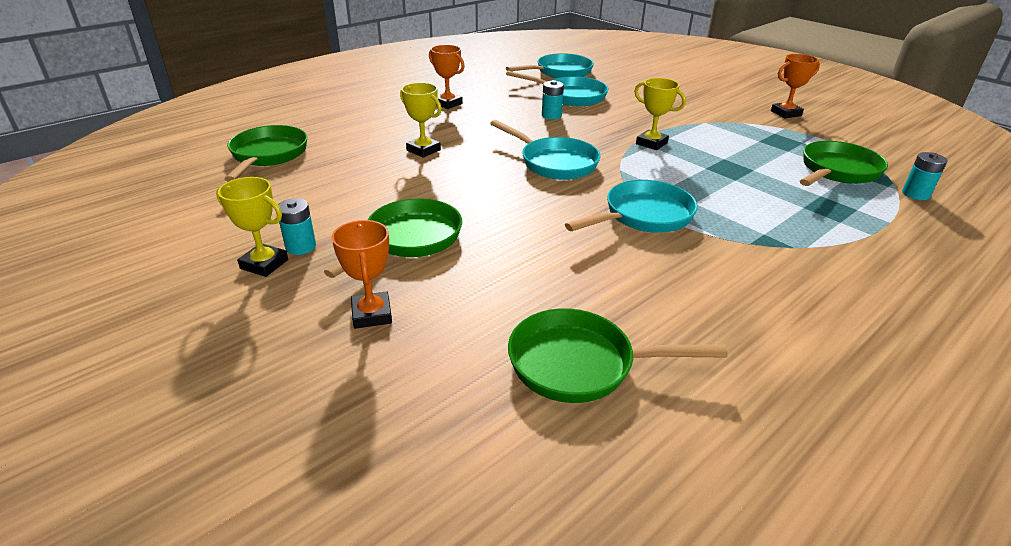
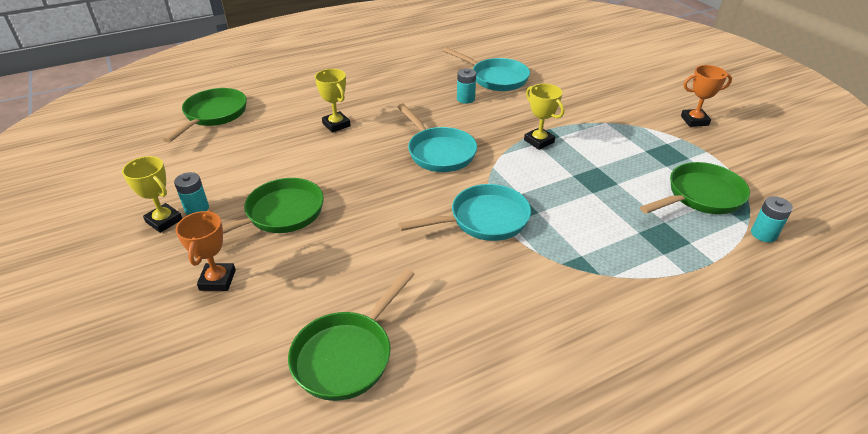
camera: 15 degrees right, 5 degrees up
(448, 104) = (382, 76): orange trophy -> none
(560, 72) = (502, 49): turquoise pan -> none
(580, 364) = (347, 355): green pan -> green pan turned 75 degrees counterclockwise

